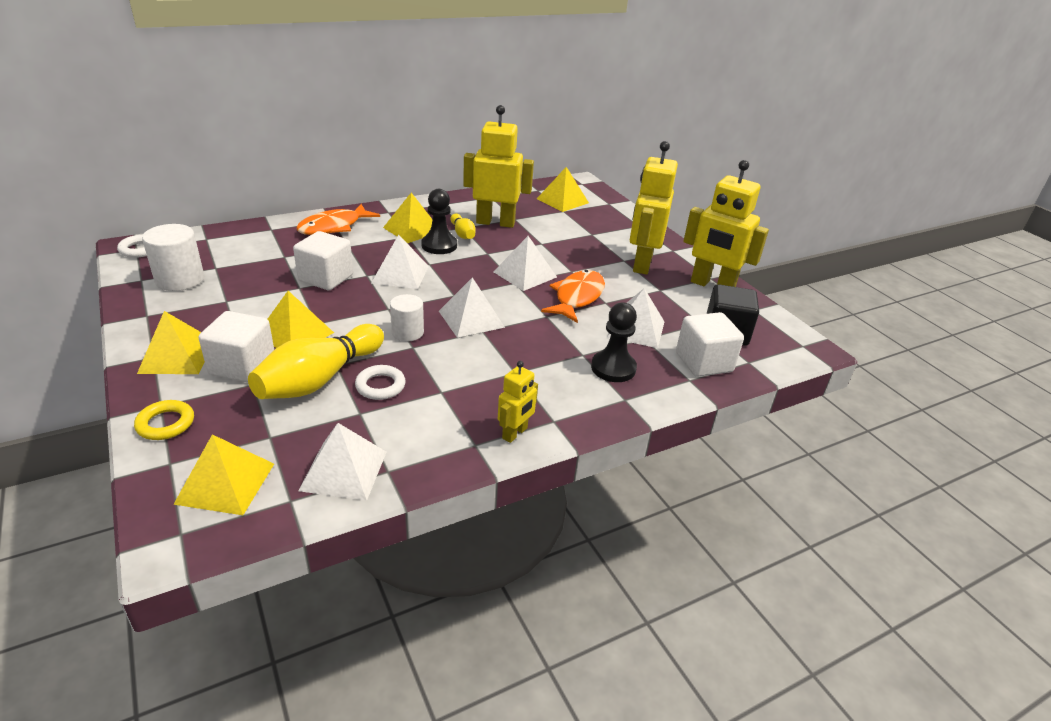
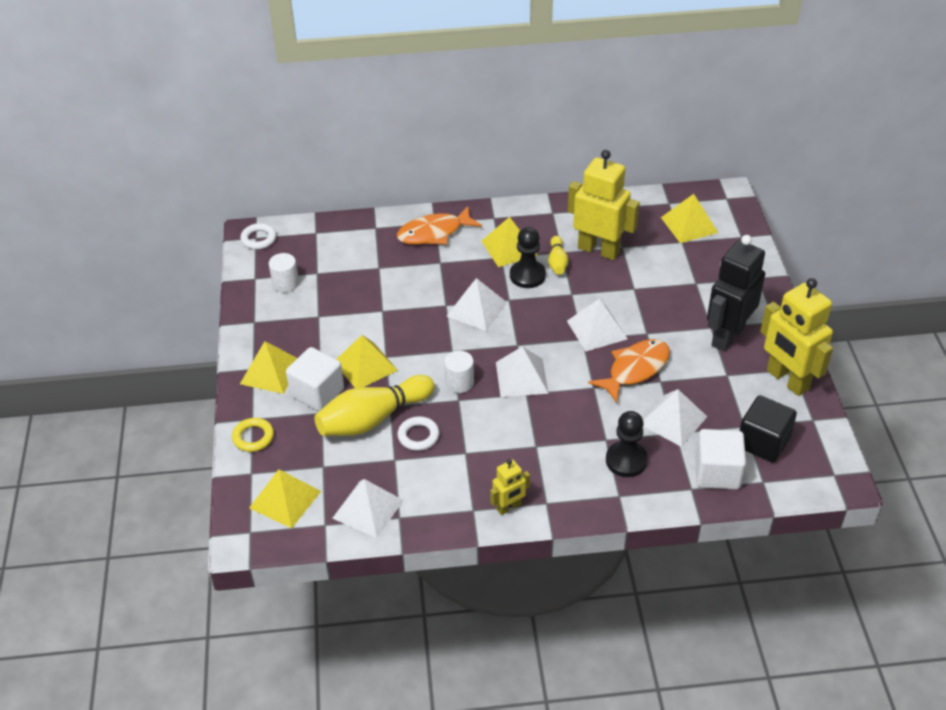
camera: 25 degrees right, 10 degrees up
(180, 280) = (285, 283): white cylinder -> white cylinder, size x0.65
(326, 278) = (408, 303): white cube -> none
(642, 264) = (727, 336): yellow robot -> black robot

